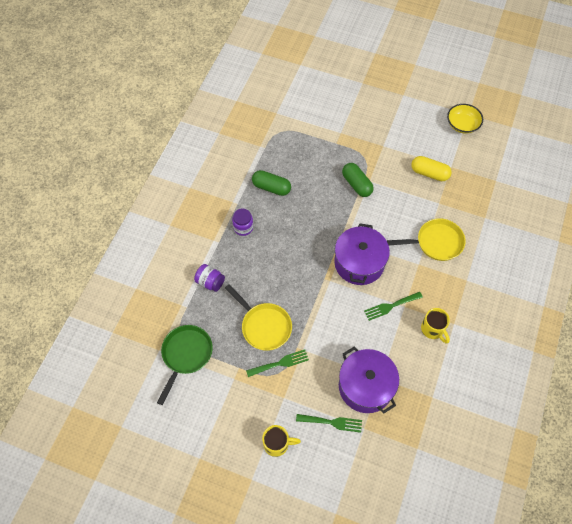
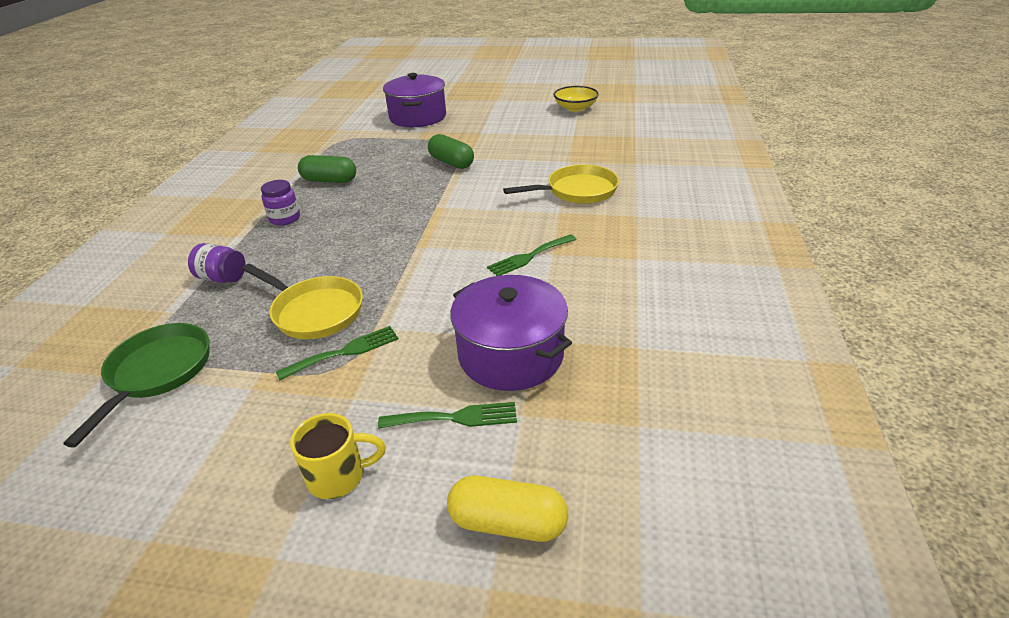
camera: 10 degrees left, 25 degrees down
(359, 263) = (469, 224): purple pot -> purple pot (418, 117)
(429, 173) = (547, 142): yellow capsule -> yellow capsule (508, 522)
(433, 329) = (606, 269): yellow mug -> none

